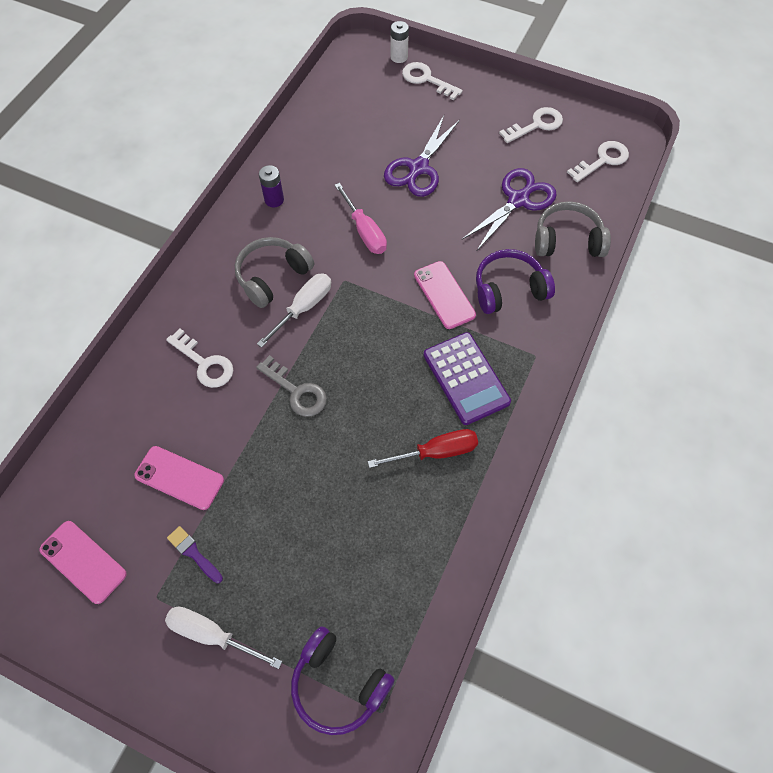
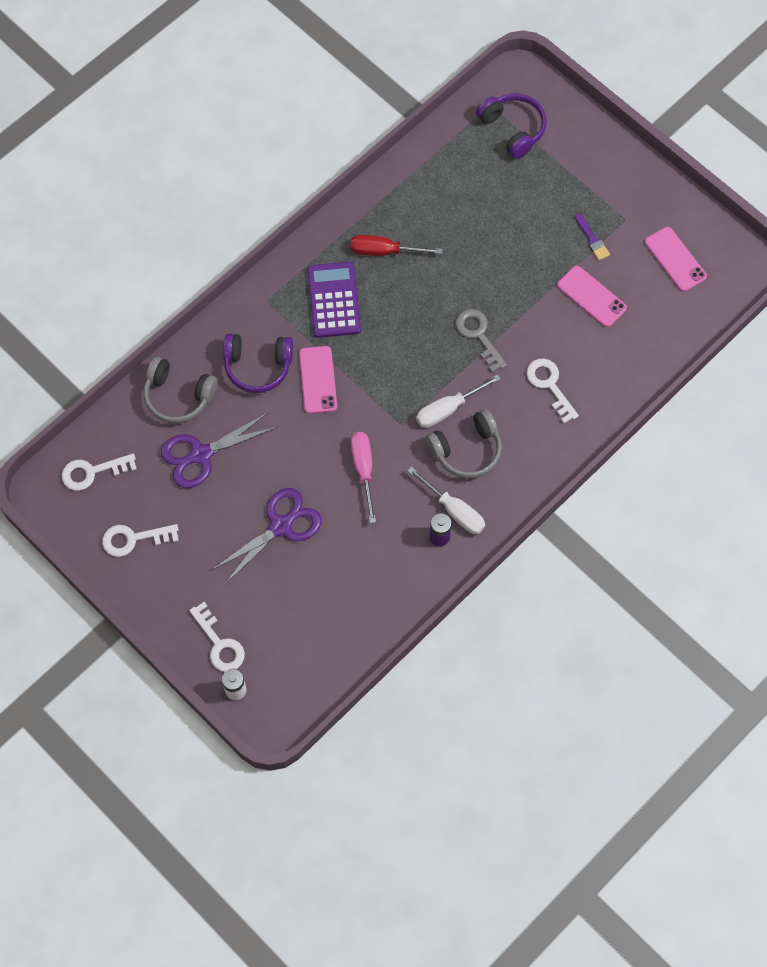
camera: 160 degrees left, 5 degrees up
(212, 635) = (590, 183): white screwdriver -> white screwdriver (454, 510)

